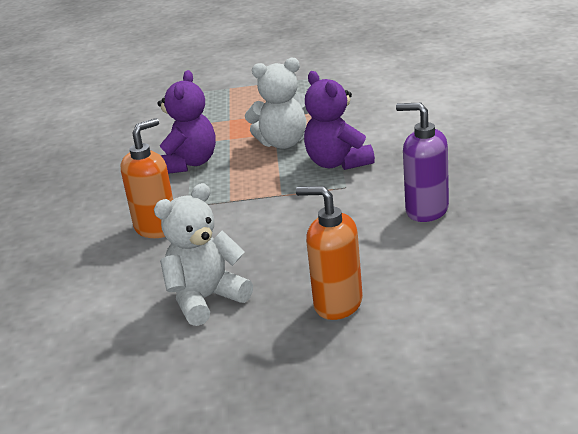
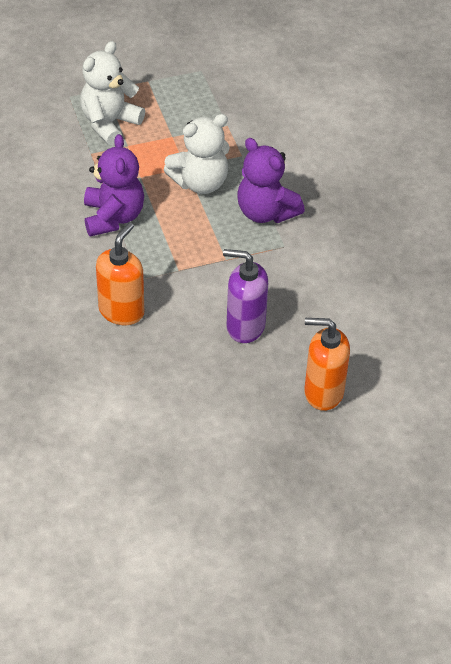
camera: 20 degrees left, 20 degrees up
(206, 299) = (207, 396): white teddy bear -> white teddy bear (109, 123)
(426, 210) = (367, 275): purple soap dispenser -> purple soap dispenser (245, 326)

